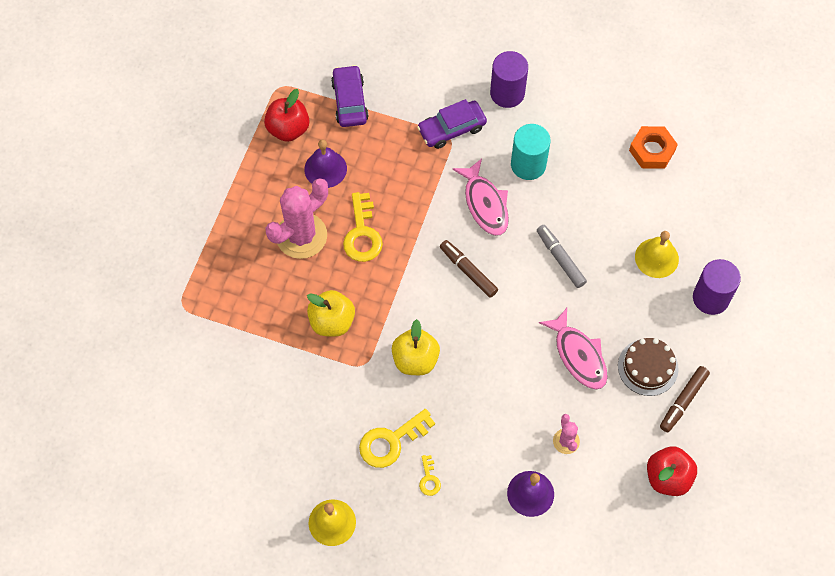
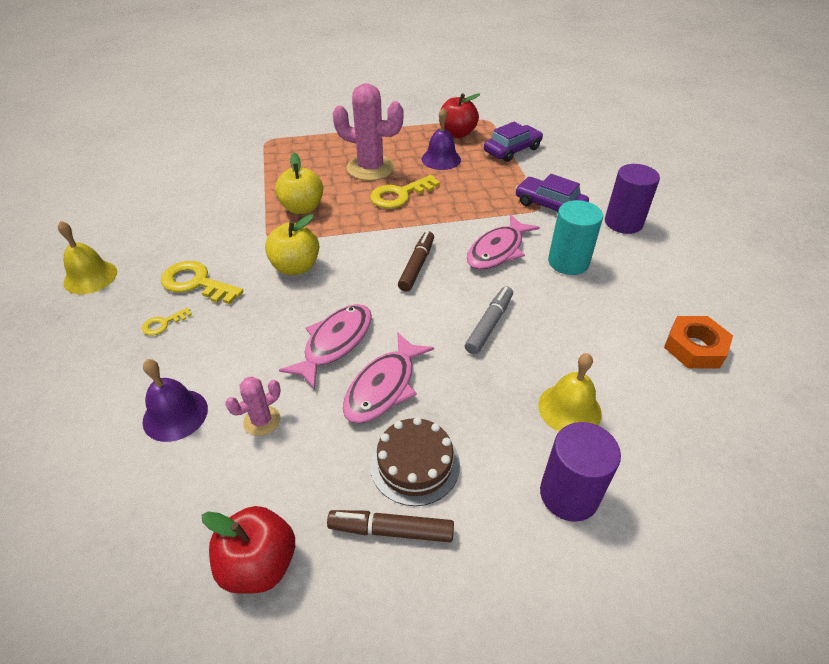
camera: 60 degrees right, 20 degrees down
(520, 367) = (335, 343): none -> pink fish

